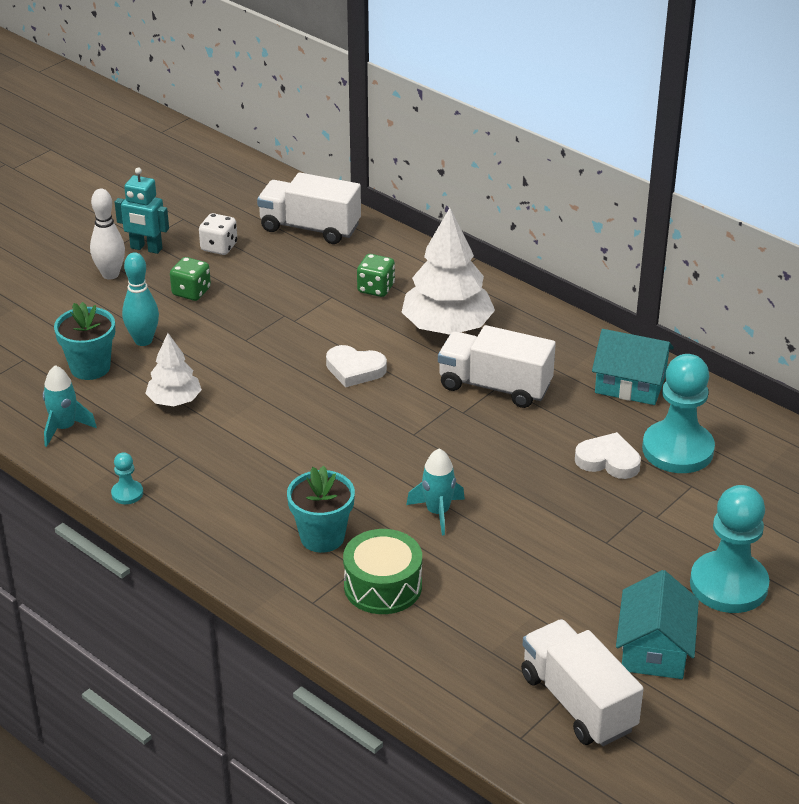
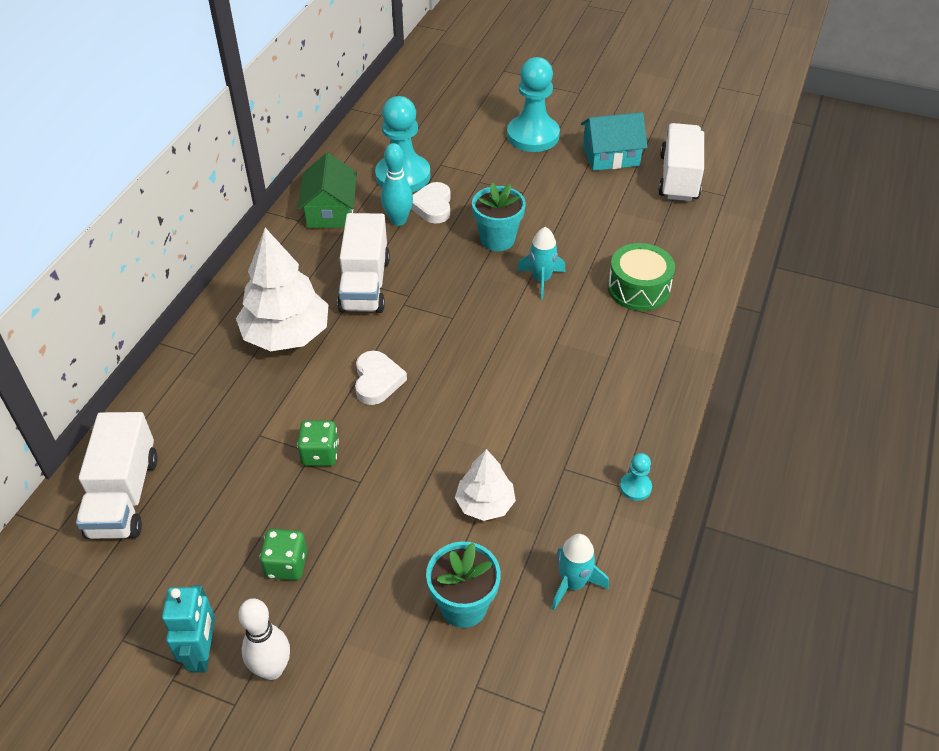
camera: 110 degrees left, 10 degrees up
(143, 340) = (395, 574): turquoise bowling pin -> turquoise bowling pin (398, 220)
(219, 247) = (183, 572): white dice -> none
(322, 537) = (608, 337): turquoise flower pot -> turquoise flower pot (497, 239)
(376, 288) = (235, 403): green dice -> green dice (320, 454)
(578, 702) = (678, 178): white truck -> white truck turned 150 degrees clockwise
(630, 384) = (330, 211): turquoise house -> green house

